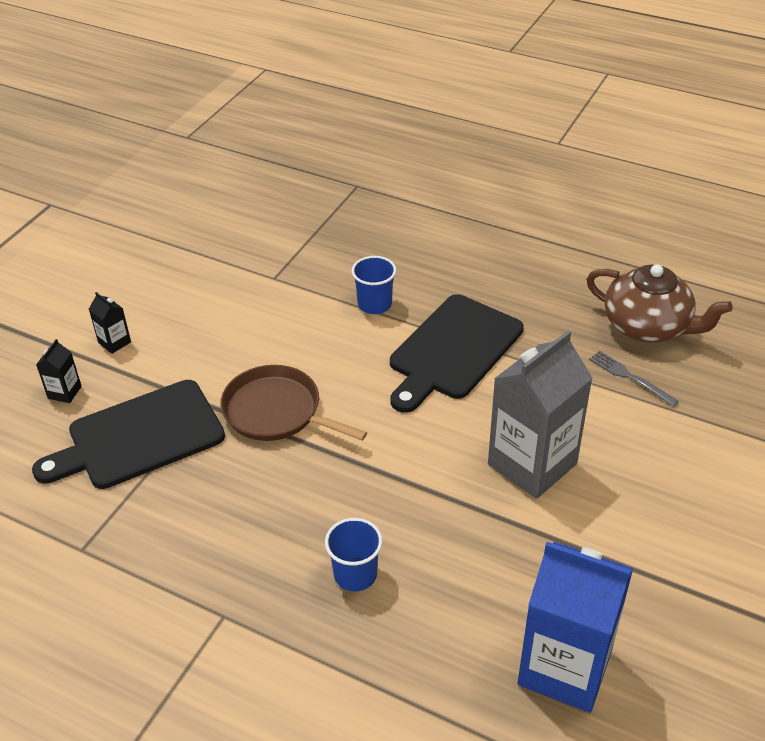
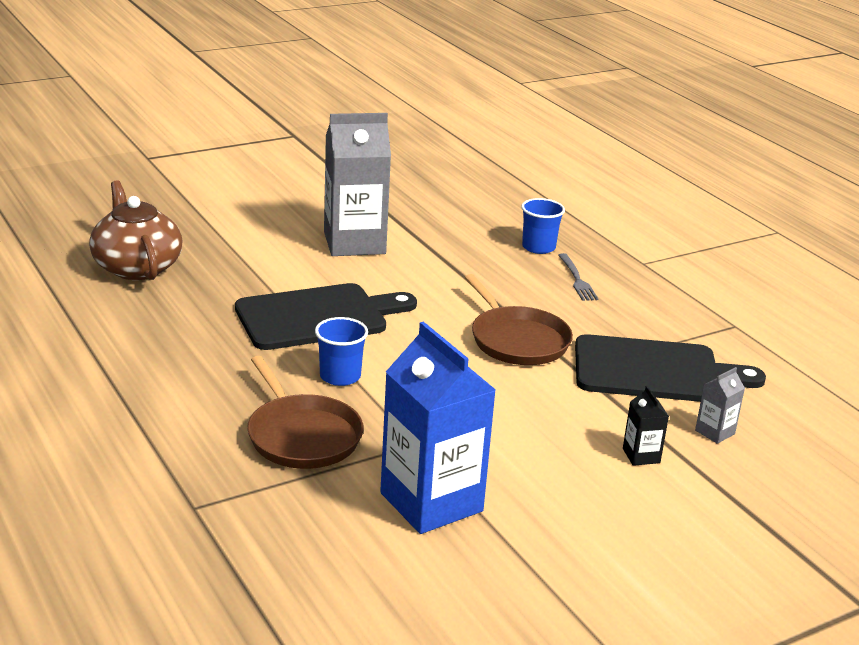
camera: 150 degrees left, 15 degrees down
(64, 392) = (715, 432): black carton -> grey carton
(349, 250) = (302, 436): none -> brown pan
(564, 667) = (452, 182): blue carton -> blue carton (431, 502)
(630, 377) = (209, 250): grey fork -> grey fork (577, 279)

